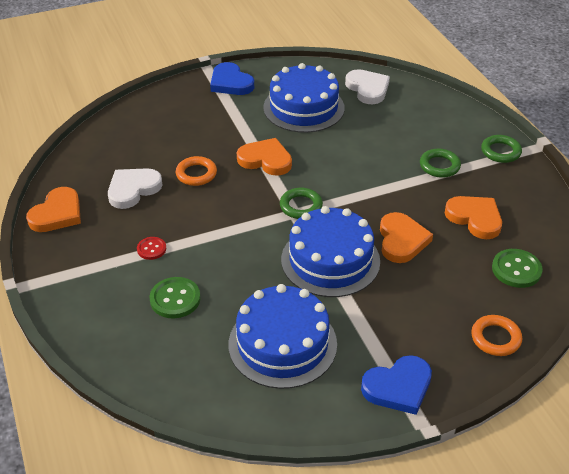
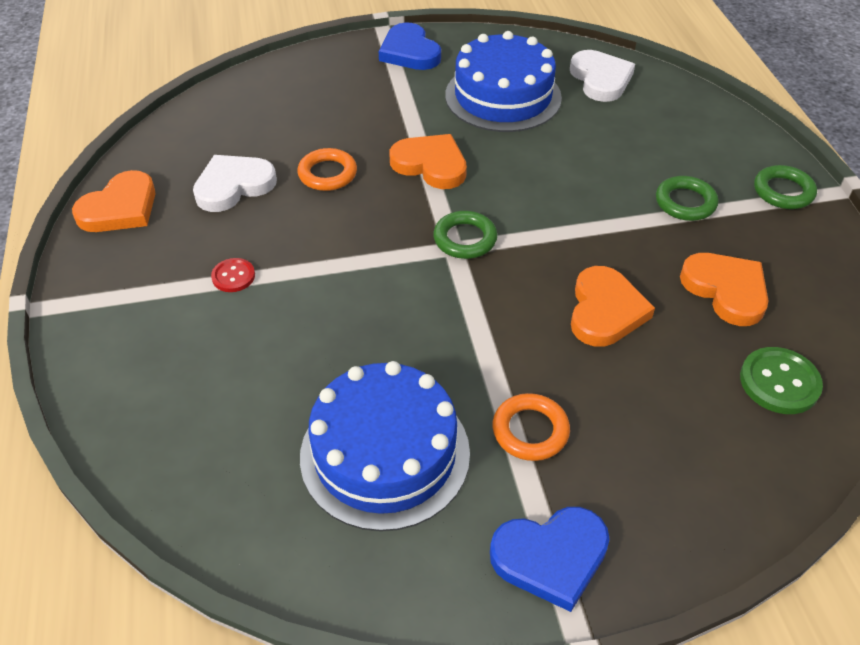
camera: 10 degrees right, 5 degrees up
(175, 299) = (244, 358): green button -> none
(330, 260) = (489, 328): blue cake -> none
(495, 338) = (727, 495): orange ring -> orange ring (530, 431)

